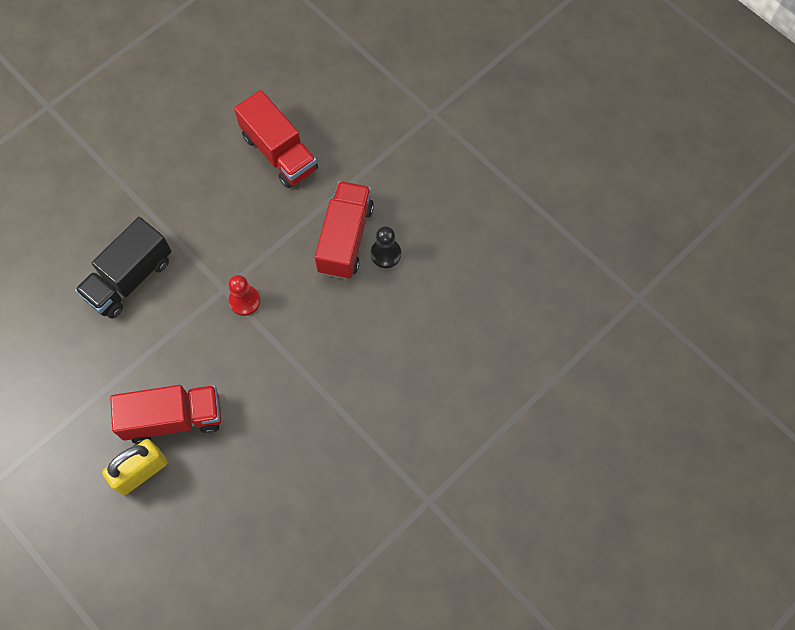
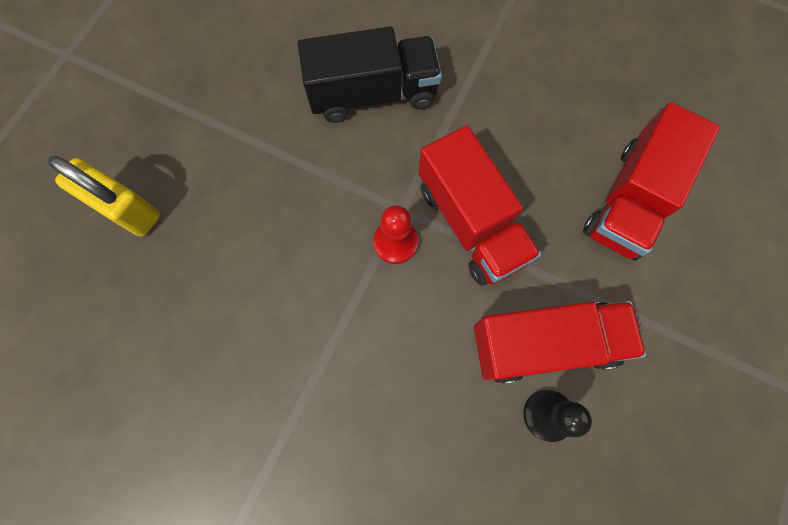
camera: 70 degrees right, 5 degrees up
(130, 278) = (372, 94): black truck -> black truck turned 150 degrees clockwise
(173, 418) = (206, 220): red truck -> red truck (470, 223)

